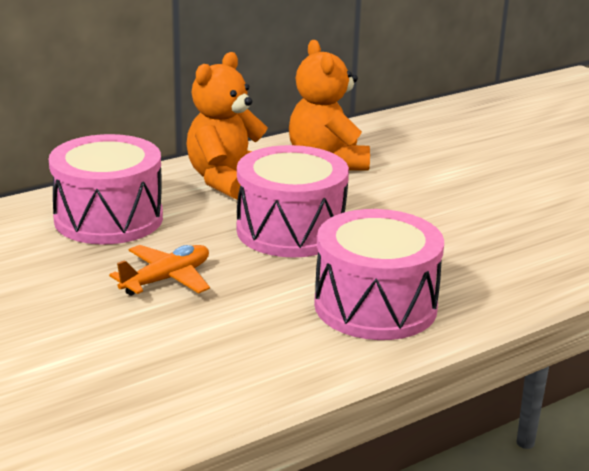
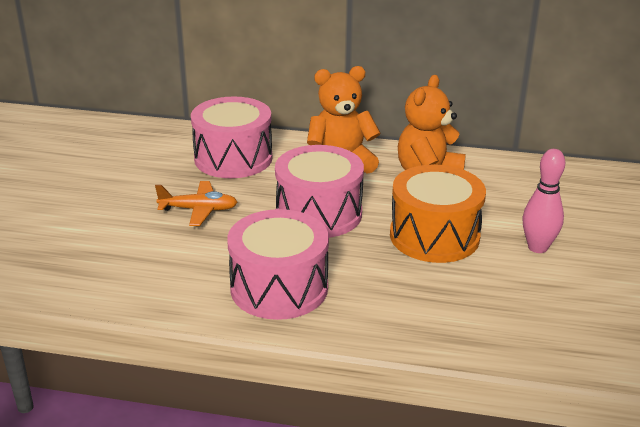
camera: 45 degrees right, 5 degrees up
(419, 206) = (434, 236): none -> orange drum
(505, 180) = (537, 247): none -> pink bowling pin

